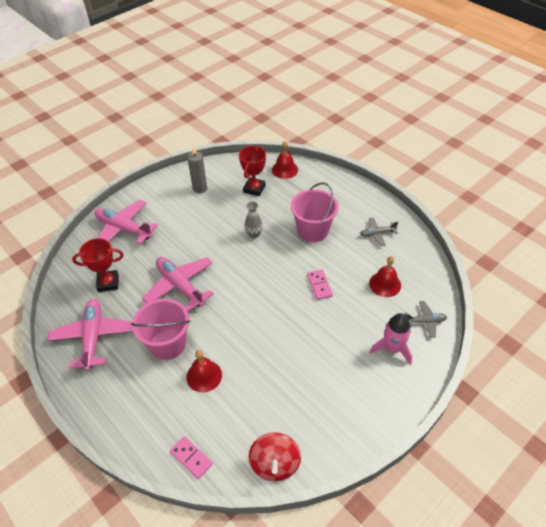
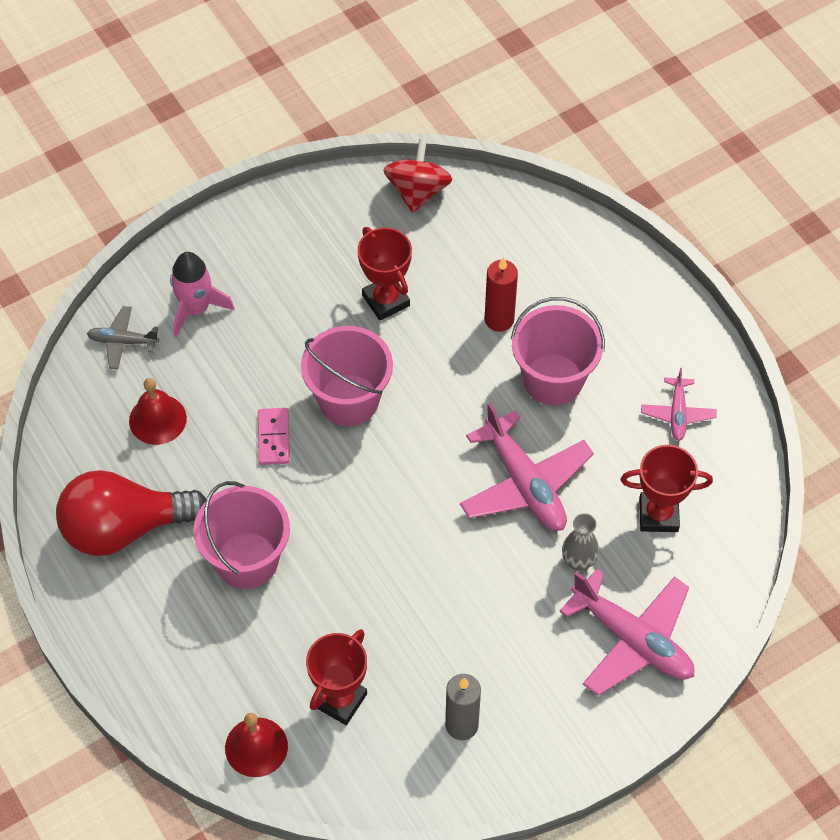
camera: 170 degrees left, 10 degrees up
(93, 337) = (677, 413): pink plane -> pink plane, size x0.53
(191, 458) = (528, 216): pink domino -> none
(204, 376) = (499, 319): red bell -> red candle
(254, 234) = (367, 574): grey vase -> grey vase (578, 561)
(278, 375) = (386, 300): none -> red trophy
(284, 312) = (349, 400): none -> pink bucket
(377, 234) = (124, 528): grey plane -> red light bulb

